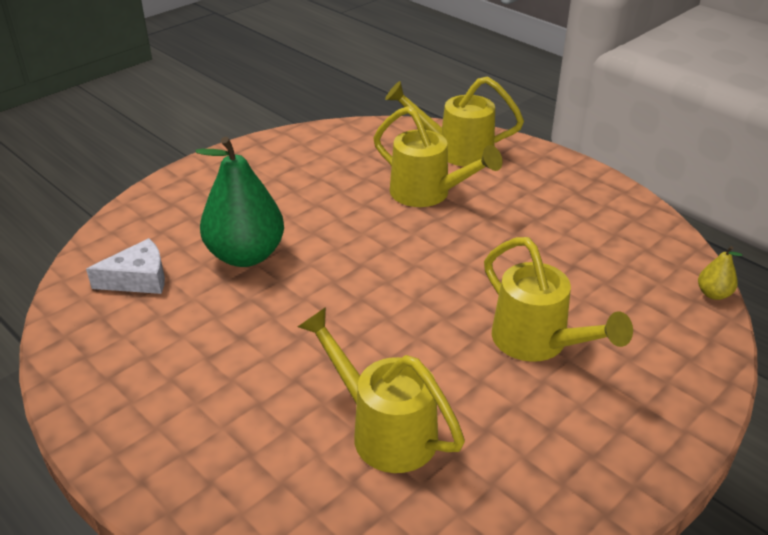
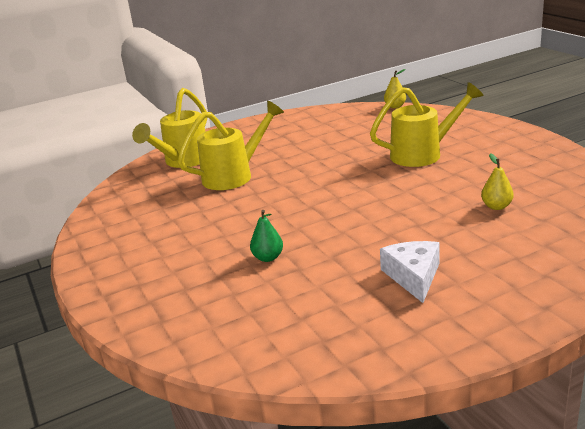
camera: 70 degrees left, 10 degrees down
(138, 279) = (271, 319): white cheese -> white cheese (413, 276)
(246, 255) = (268, 258): green pear -> green pear, size x0.43
(384, 430) = (496, 206): yellow watering can -> yellow pear

